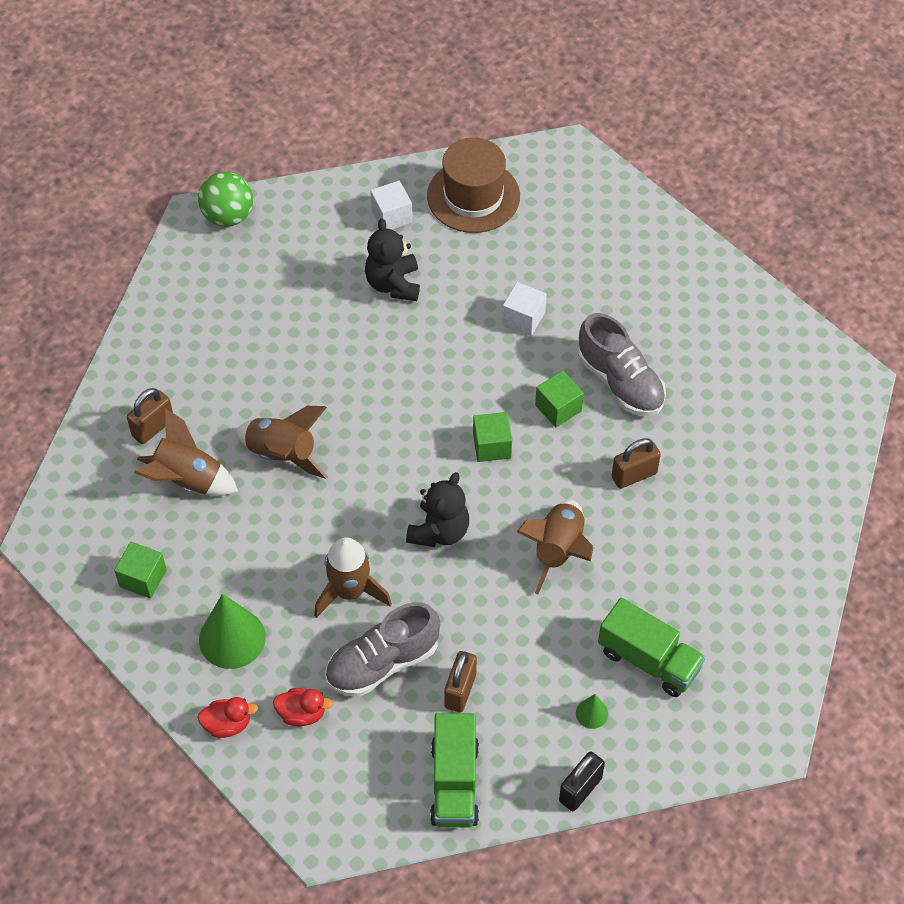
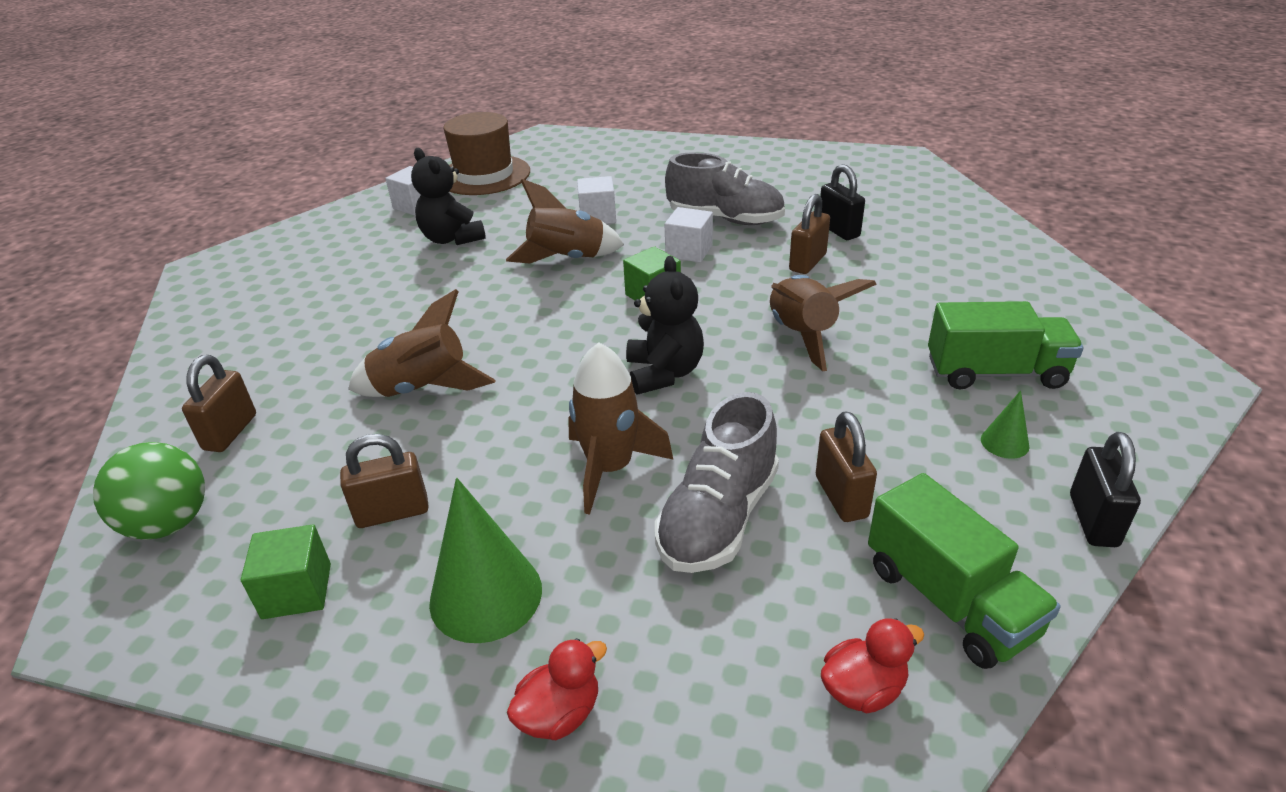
camera: 30 degrees left, 20 degrees down
(187, 480) = (308, 459): brown rocket -> brown rocket (567, 259)
(214, 552) = (392, 513): none -> brown padlock
(228, 216) = (239, 256): green ball -> green ball (169, 523)
(302, 713) = (664, 634): red duck -> red duck (863, 689)
(558, 408) = (689, 251): green cube -> white cube
(695, 450) = (838, 230): none -> black padlock

